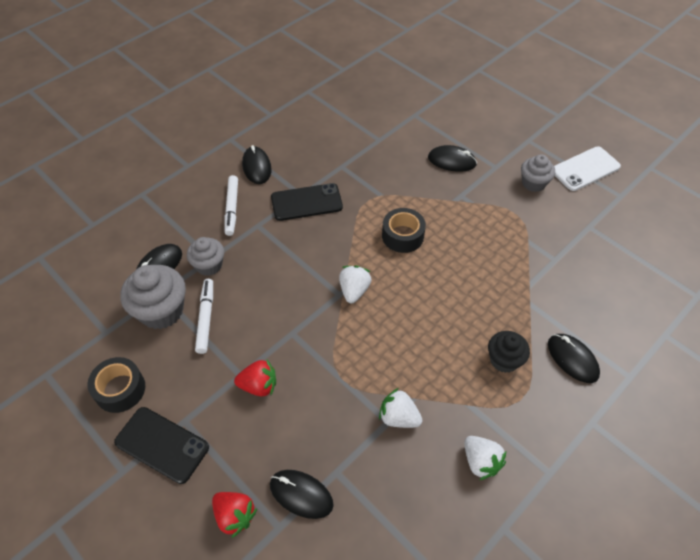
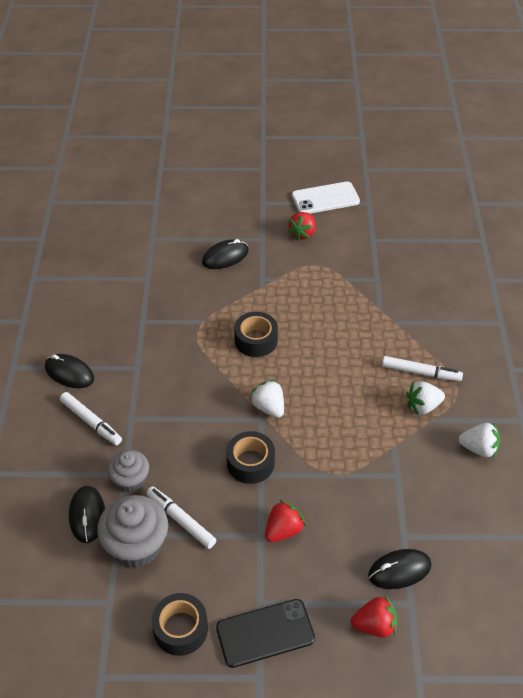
camera: 45 degrees left, 5 degrees down
(294, 319) = (250, 463): none -> black tape
(306, 202) = (149, 370): black phone -> none
(398, 417) = (400, 466): white strawberry -> white strawberry (423, 406)
(504, 360) = (421, 373): black cupcake -> white marker
(533, 183) = (302, 233): grey cupcake -> red strawberry
(572, 359) = (458, 338): black mouse -> none
(585, 169) = (325, 198): white phone -> white phone turned 60 degrees clockwise

